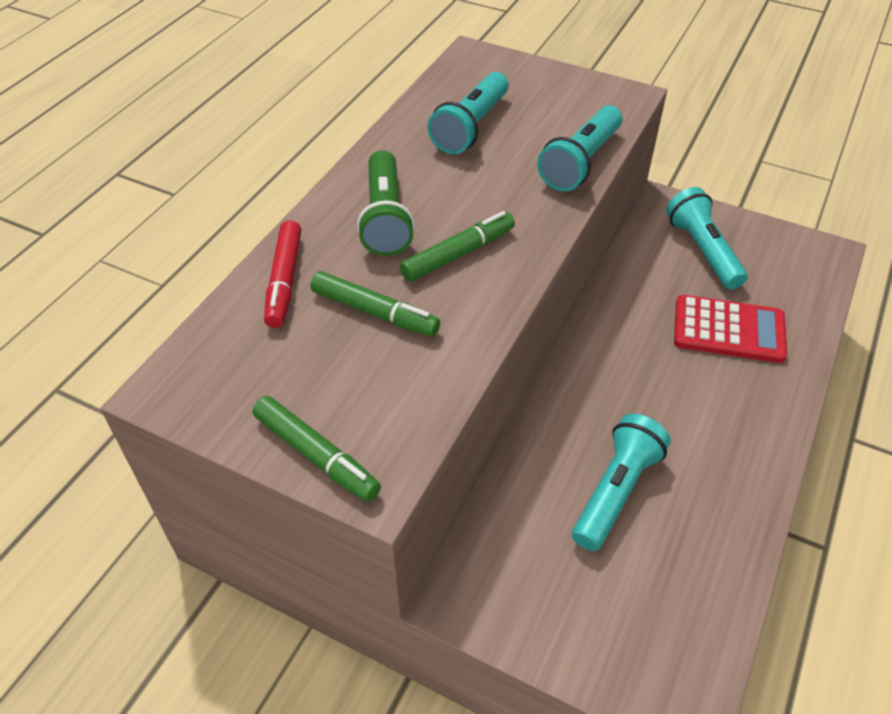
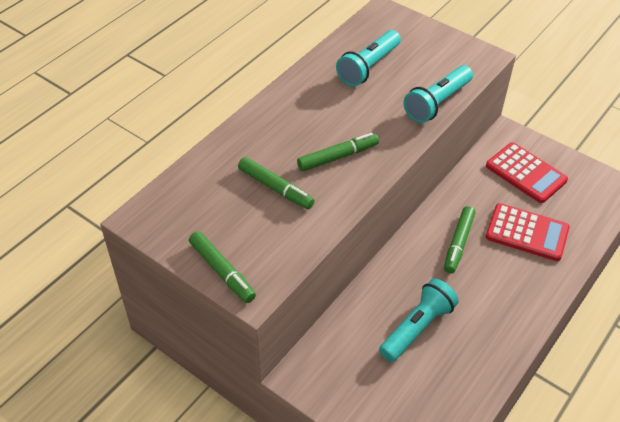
camera: 10 degrees right, 0 degrees up
(285, 280) = (223, 159): red marker -> none
(385, 218) = (296, 125): green flashlight -> none
(640, 358) = (458, 243): none -> green marker
(702, 251) = (525, 173): turquoise flashlight -> red calculator

